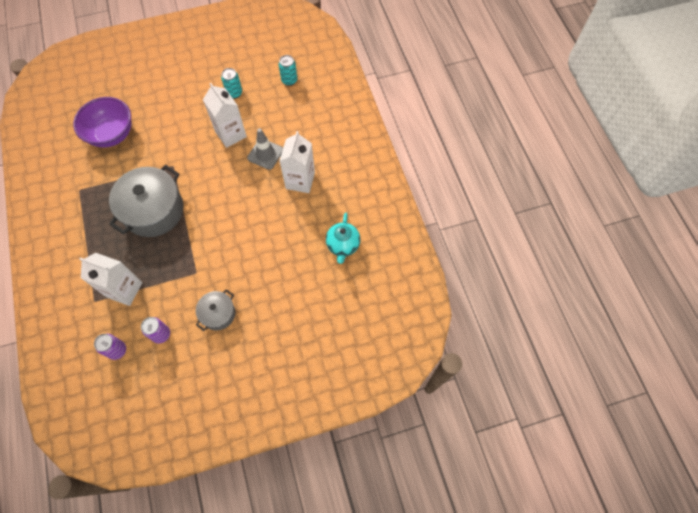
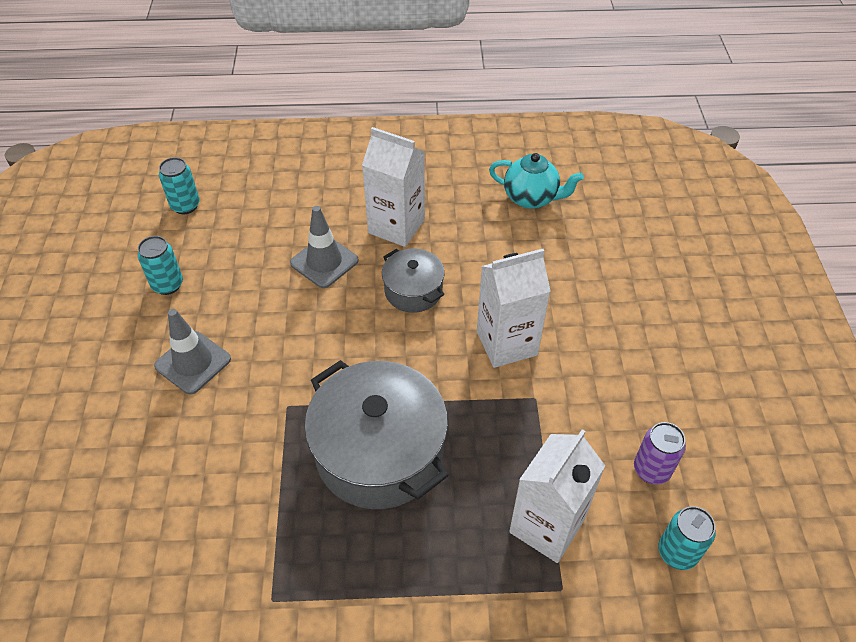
camera: 75 degrees left, 15 degrees down
(112, 134) = (151, 514): purple bowl -> none
(117, 350) = (677, 552): purple can -> turquoise can
(190, 120) = (193, 362): none -> grey traffic cone
(218, 314) = (622, 375): grey pot -> grey pot (413, 291)
(231, 134) = (258, 304): white carton -> white carton (506, 343)

